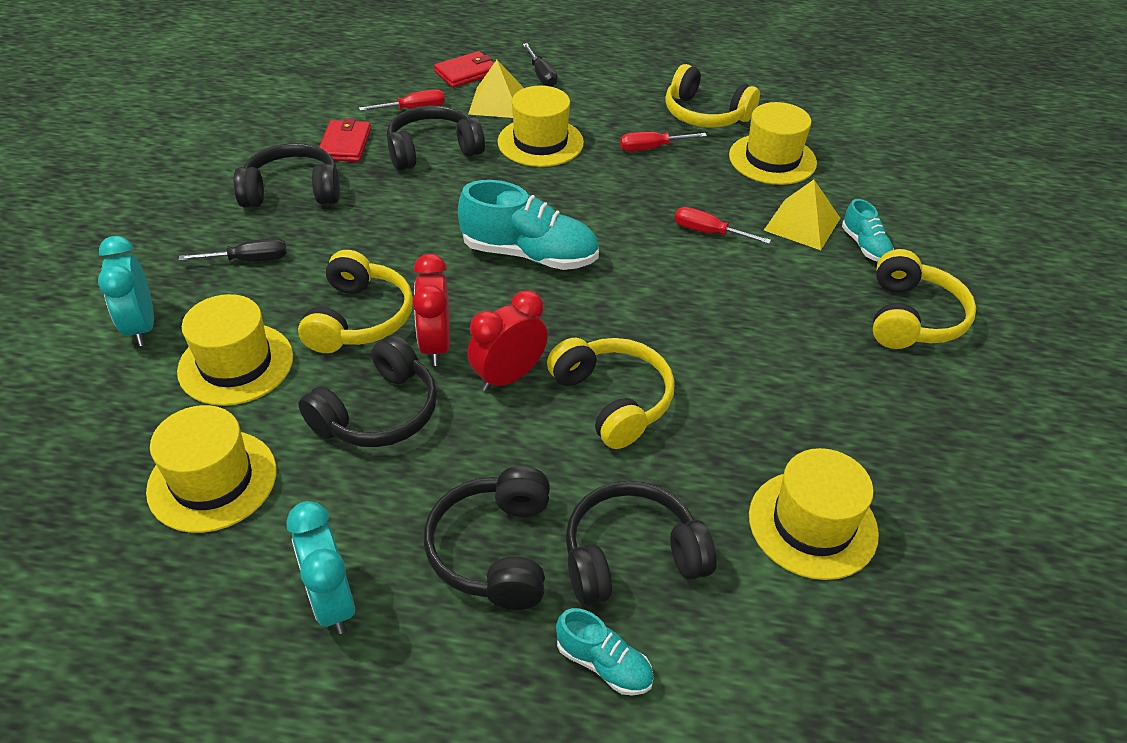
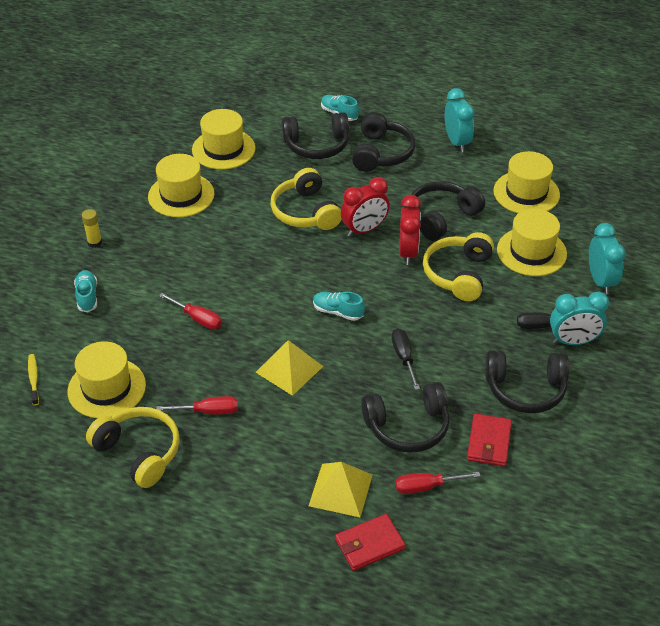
camera: 170 degrees left, 0 degrees up
(215, 245) = (573, 341): none -> turquoise clock
(529, 254) = (338, 312): turquoise shoe -> turquoise shoe, size x0.52
(540, 142) = (308, 428): yellow hat -> yellow hat (181, 195)
(541, 75) = (288, 532): black screwdriver -> black screwdriver (404, 358)
(802, 224) = (122, 320): yellow pyramid -> yellow pyramid (289, 369)
(857, 161) = (33, 379): none -> yellow toothbrush
(911, 317) = (94, 242): yellow headphones -> yellow glue stick

